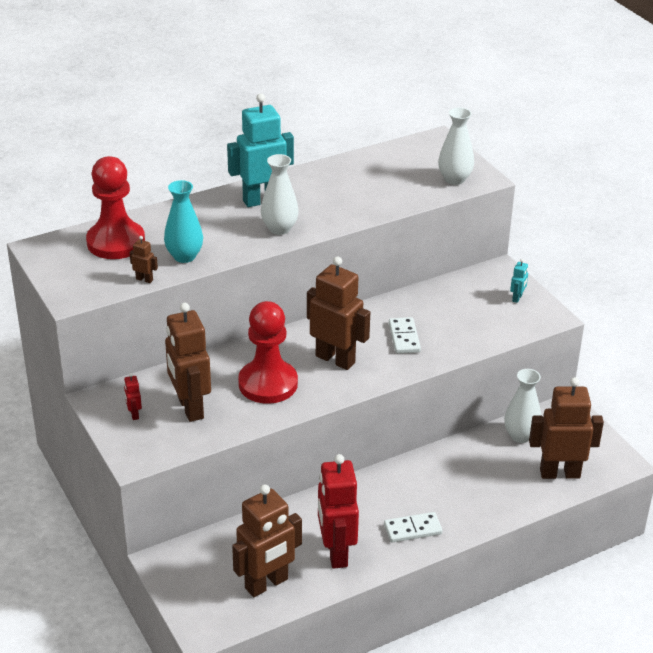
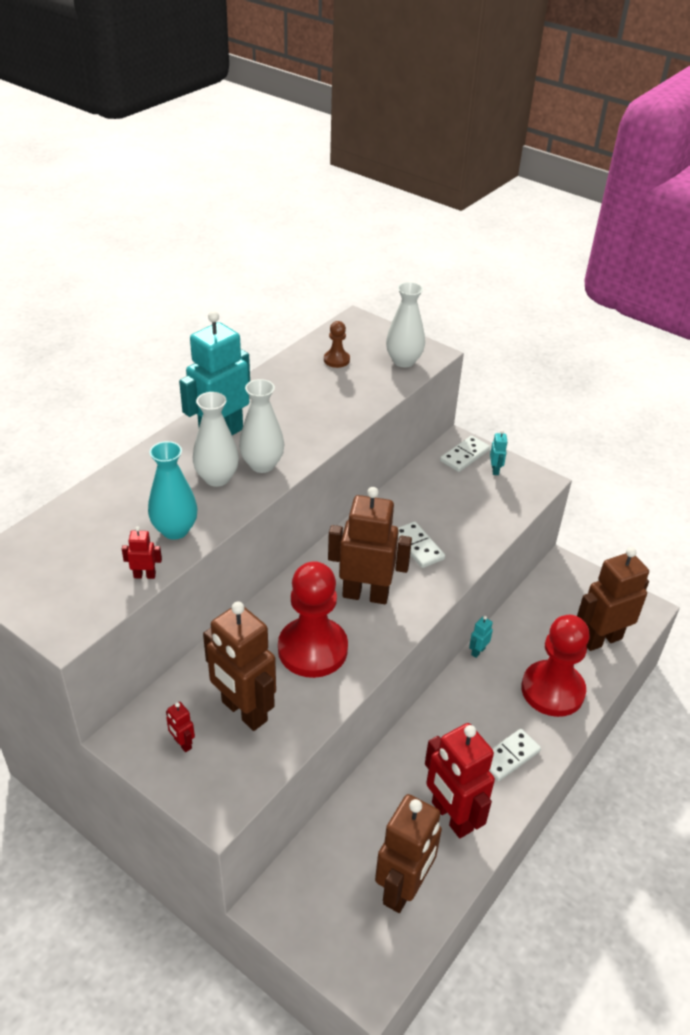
camera: 25 degrees left, 5 degrees up
(116, 242) = (80, 534): red pawn -> red pawn (552, 690)
(144, 279) = (144, 575): brown robot -> red robot
(396, 166) = (336, 360): none -> brown pawn
(439, 449) = (477, 651): none -> turquoise robot
(497, 280) = (464, 456): none -> white domino
(520, 436) = (541, 610): white vase -> white vase (217, 478)

